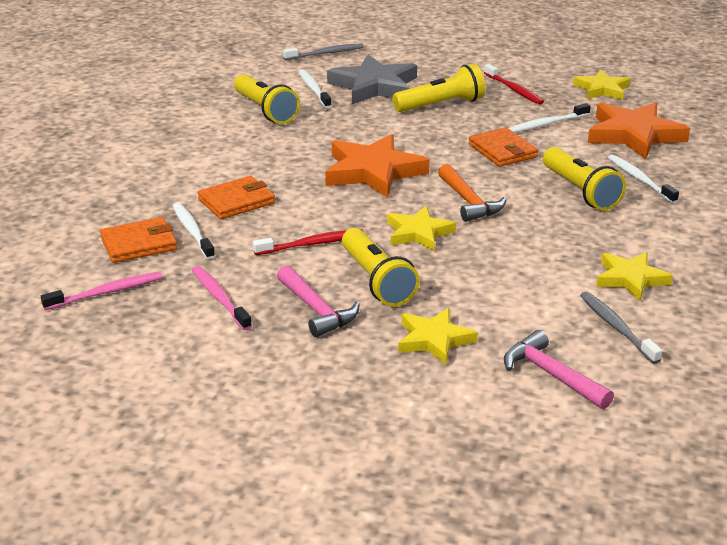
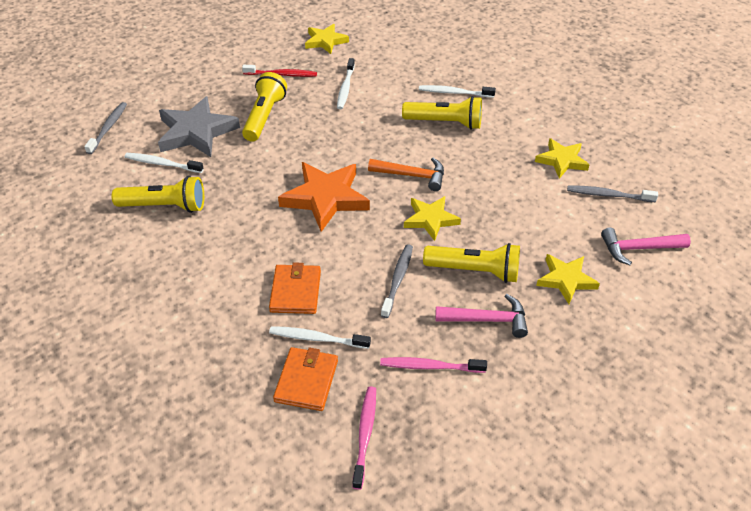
camera: 55 degrees left, 15 degrees up
(311, 244) = (397, 280): red toothbrush -> grey toothbrush
(502, 151) = (360, 125): orange wallet -> none
(634, 135) = (398, 63): orange star -> none

